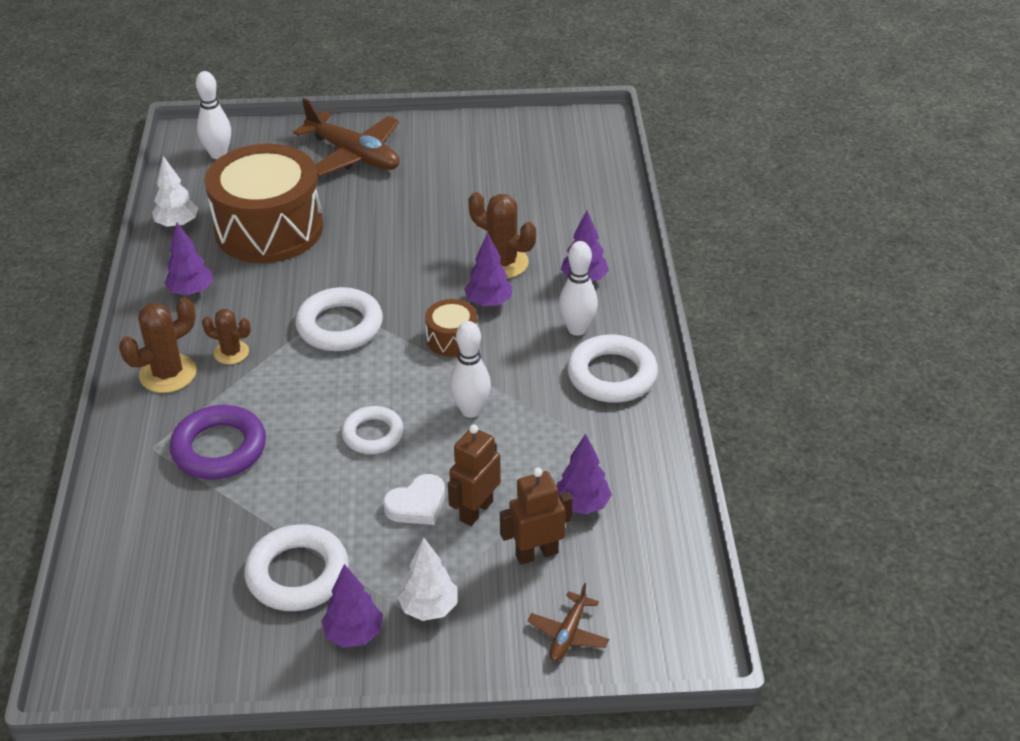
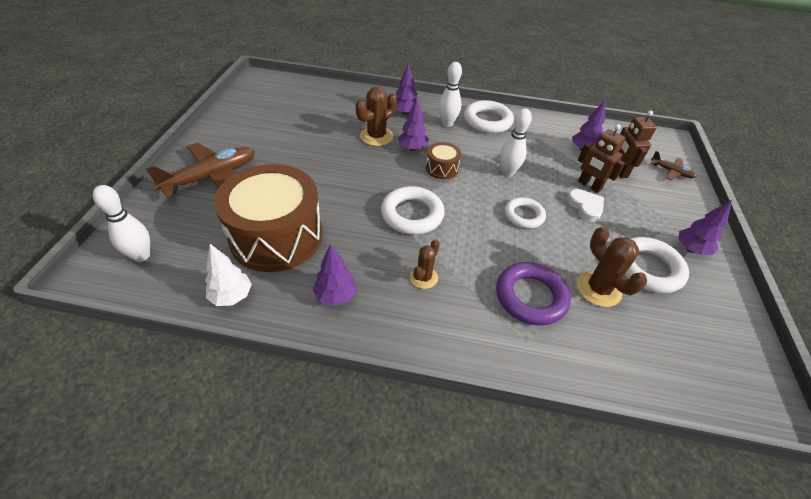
camera: 80 degrees left, 5 degrees up
(168, 374) = (439, 322): brown cactus -> brown cactus (598, 289)
(429, 608) = (664, 216): white tree -> none

